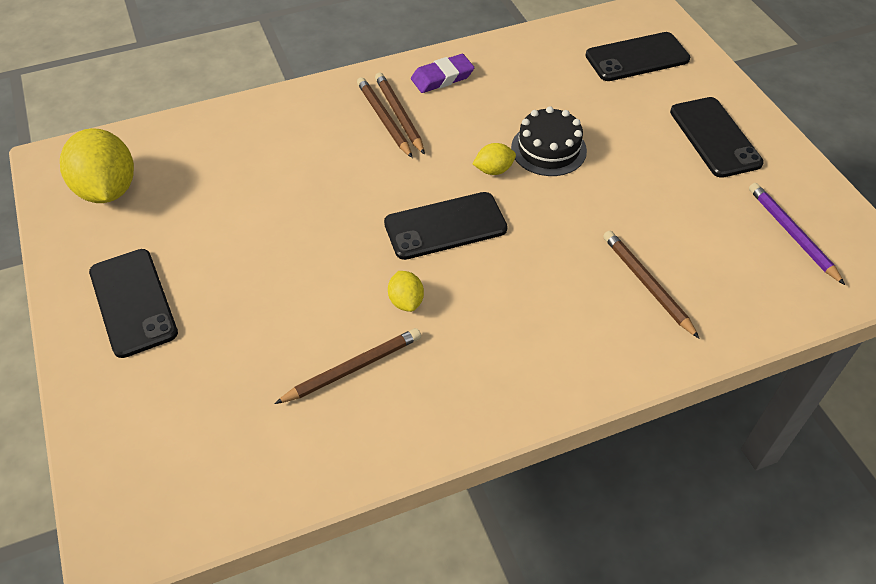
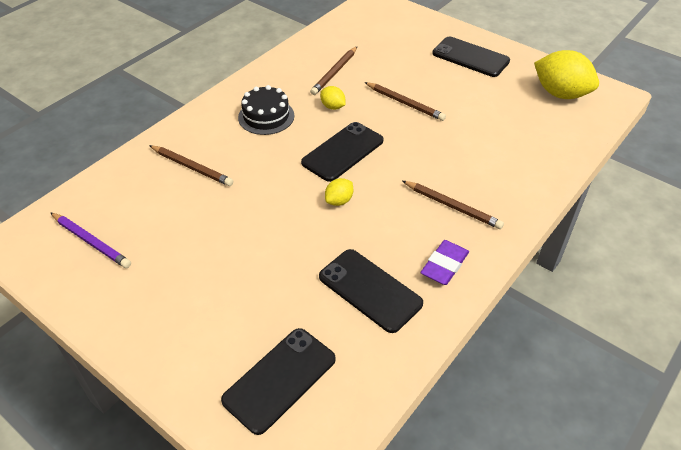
camera: 150 degrees right, 5 degrees down
(399, 114) = (445, 215): brown pencil -> brown pencil (405, 103)
(548, 149) = (309, 235): black cake -> black cake (266, 116)
(714, 137) = (171, 308): black phone -> black phone (370, 290)

